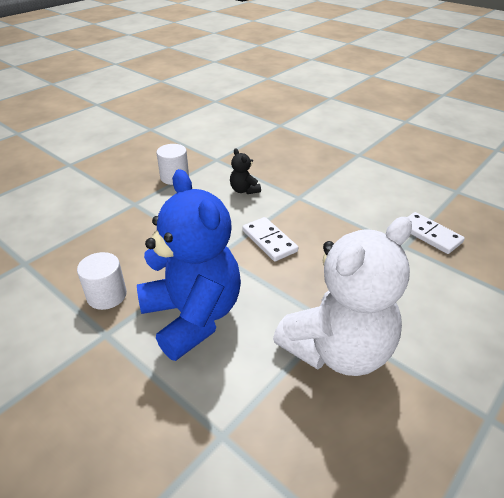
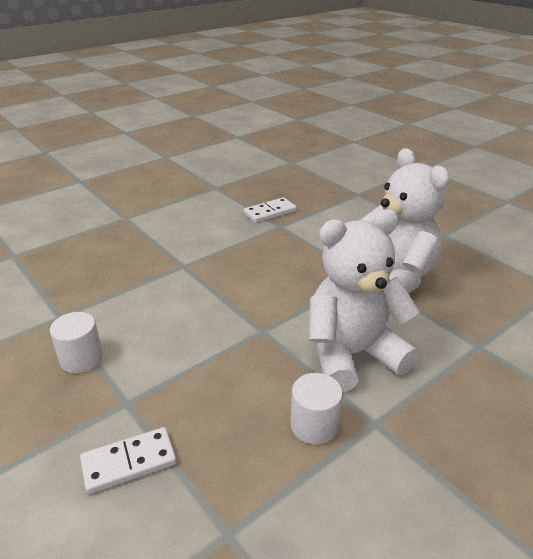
camera: 80 degrees left, 5 degrees down
(193, 316) = (352, 355): blue teddy bear -> white teddy bear
(244, 190) = (149, 300): black teddy bear -> none
(269, 241) = (251, 294): white domino -> white domino (129, 462)

